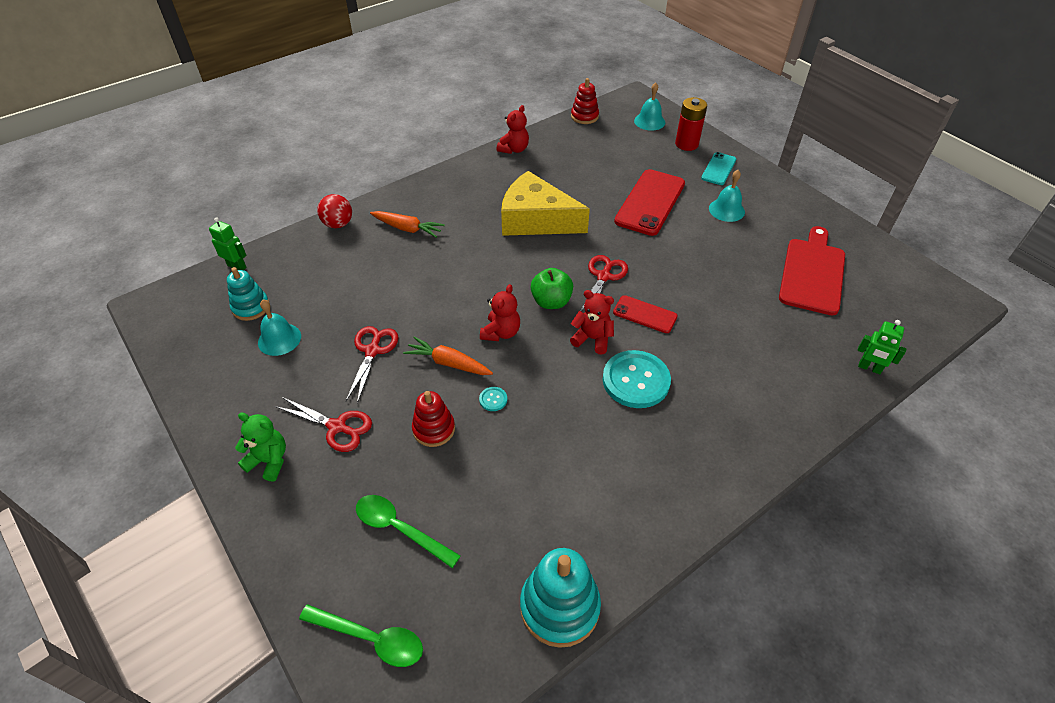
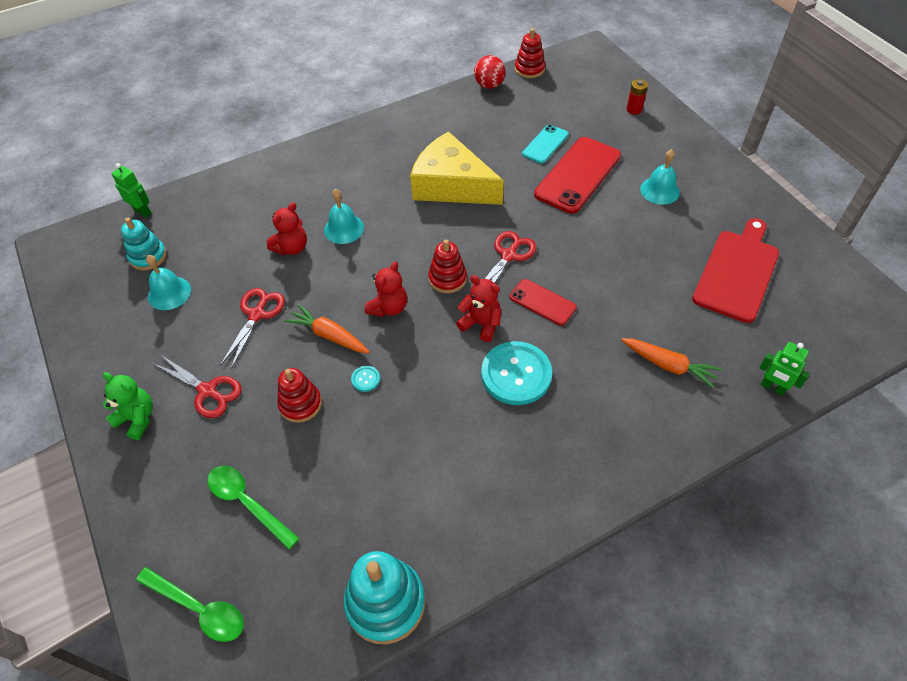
camera: 10 degrees right, 5 degrees up
(338, 224) = (249, 174): red ball -> red ball (489, 85)
(407, 228) = (317, 184): orange carrot -> orange carrot (668, 365)
(514, 149) = (445, 102): red teddy bear -> red teddy bear (291, 248)
(551, 302) = (447, 278): green apple -> red stacking toy
(649, 121) = (599, 80): turquoise bell -> turquoise bell (344, 229)
(686, 144) = (634, 109): red battery -> red battery, size x0.61
(718, 169) = (662, 141): turquoise phone -> turquoise phone (545, 144)

